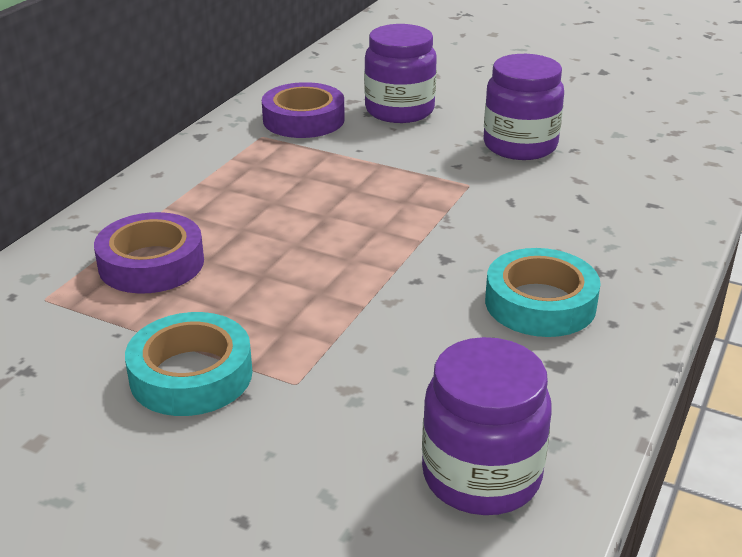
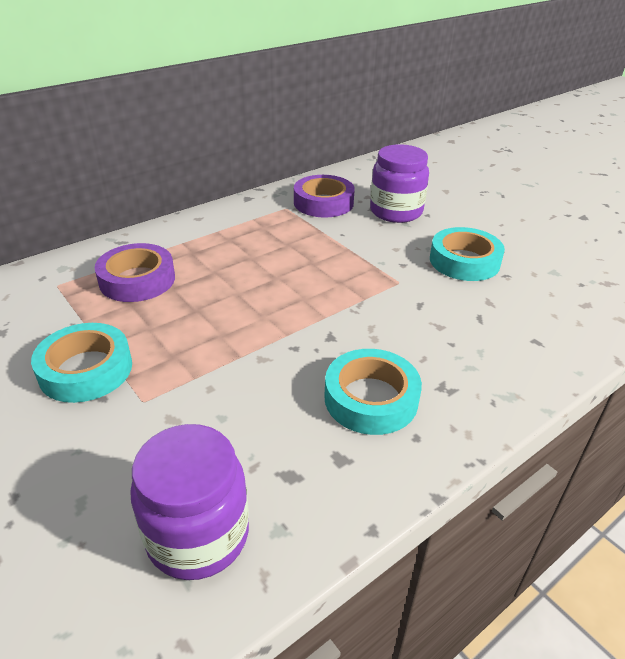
camera: 25 degrees right, 5 degrees up
(520, 145) = (464, 261): purple jar -> turquoise tape

